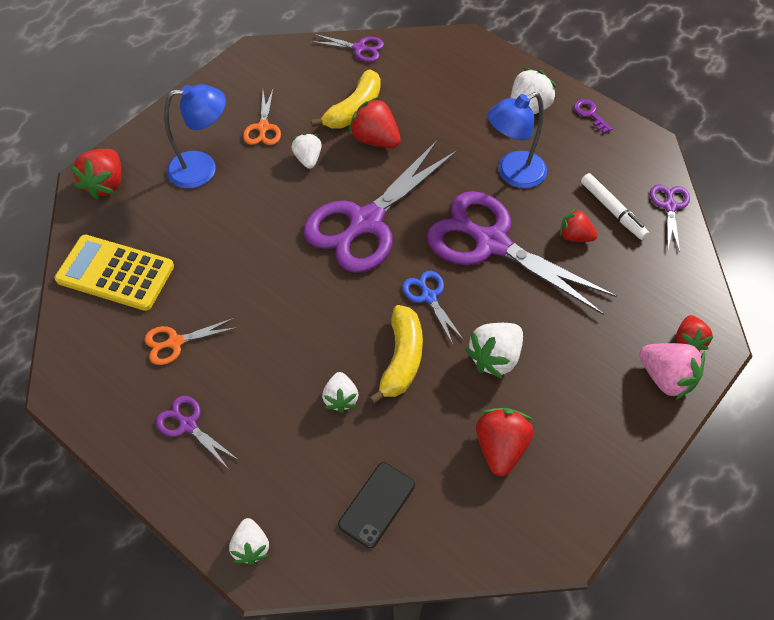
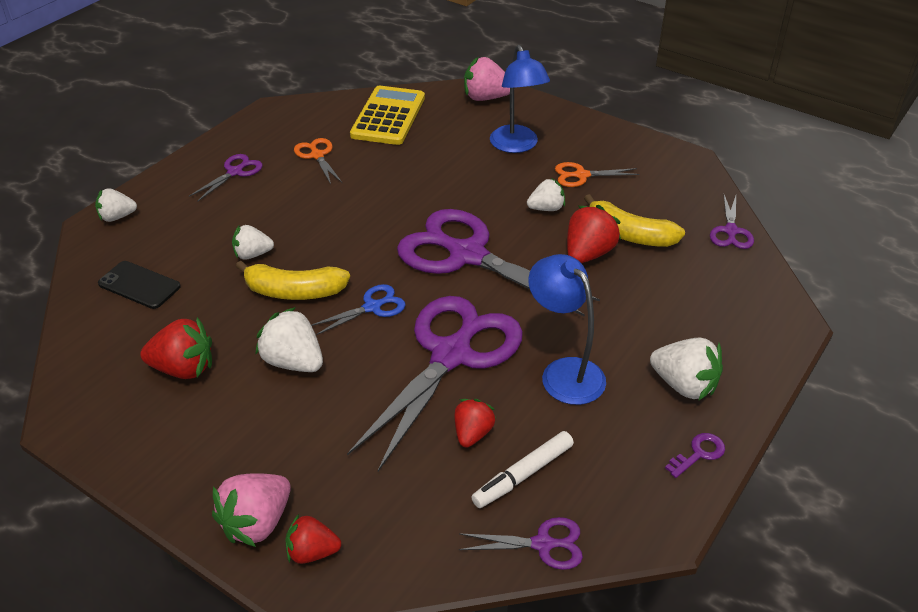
camera: 85 degrees right, 15 degrees down
(105, 184) = (486, 98): red strawberry -> pink strawberry

